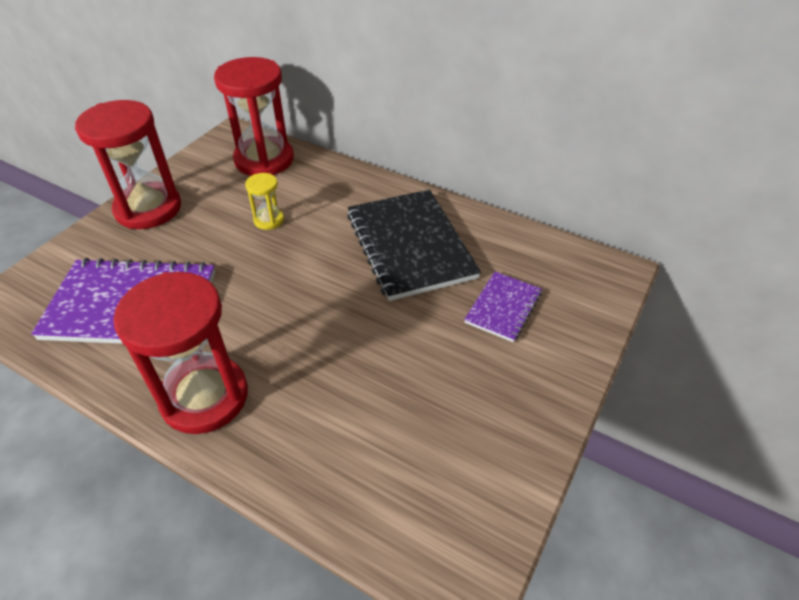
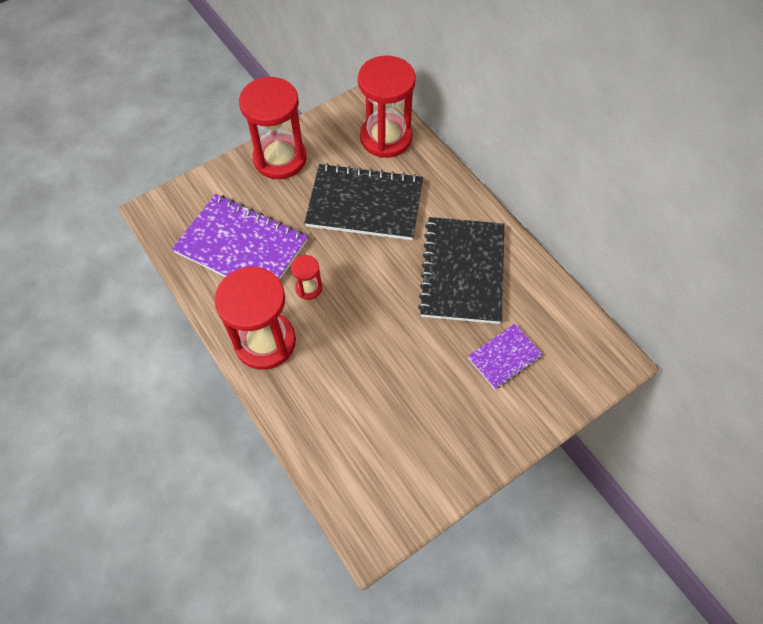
camera: 25 degrees right, 15 degrees up
(238, 319) = (308, 288): none -> red hourglass
(269, 220) = (365, 204): yellow hourglass -> black notebook

